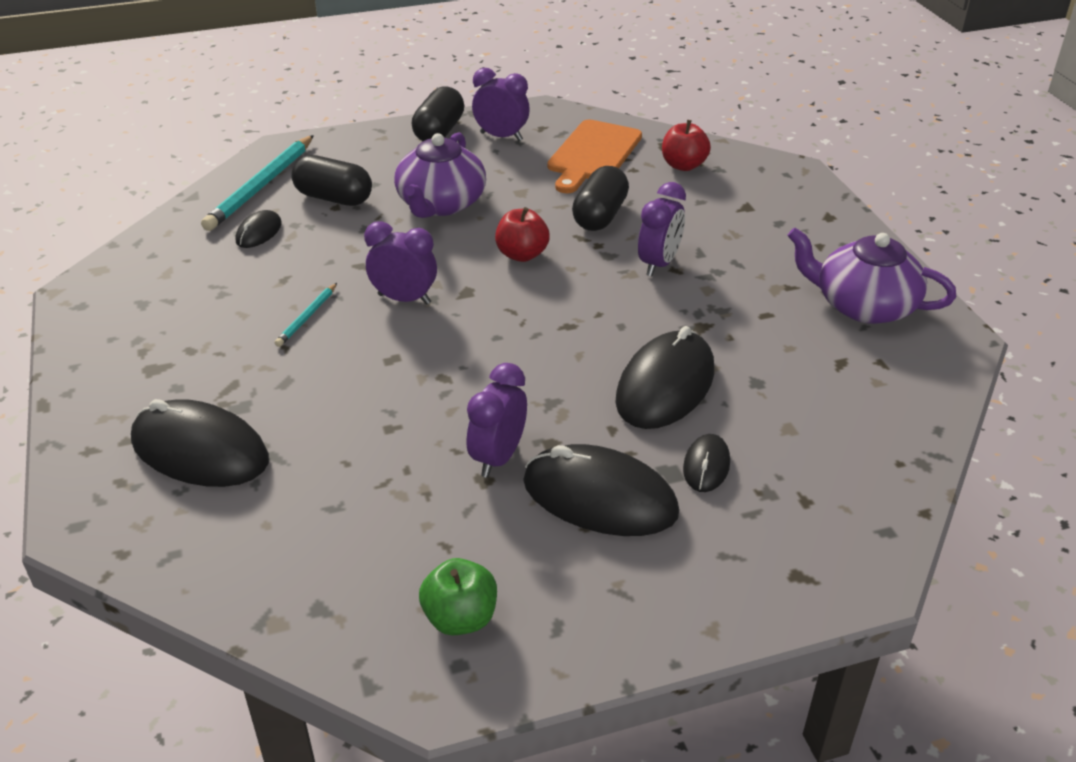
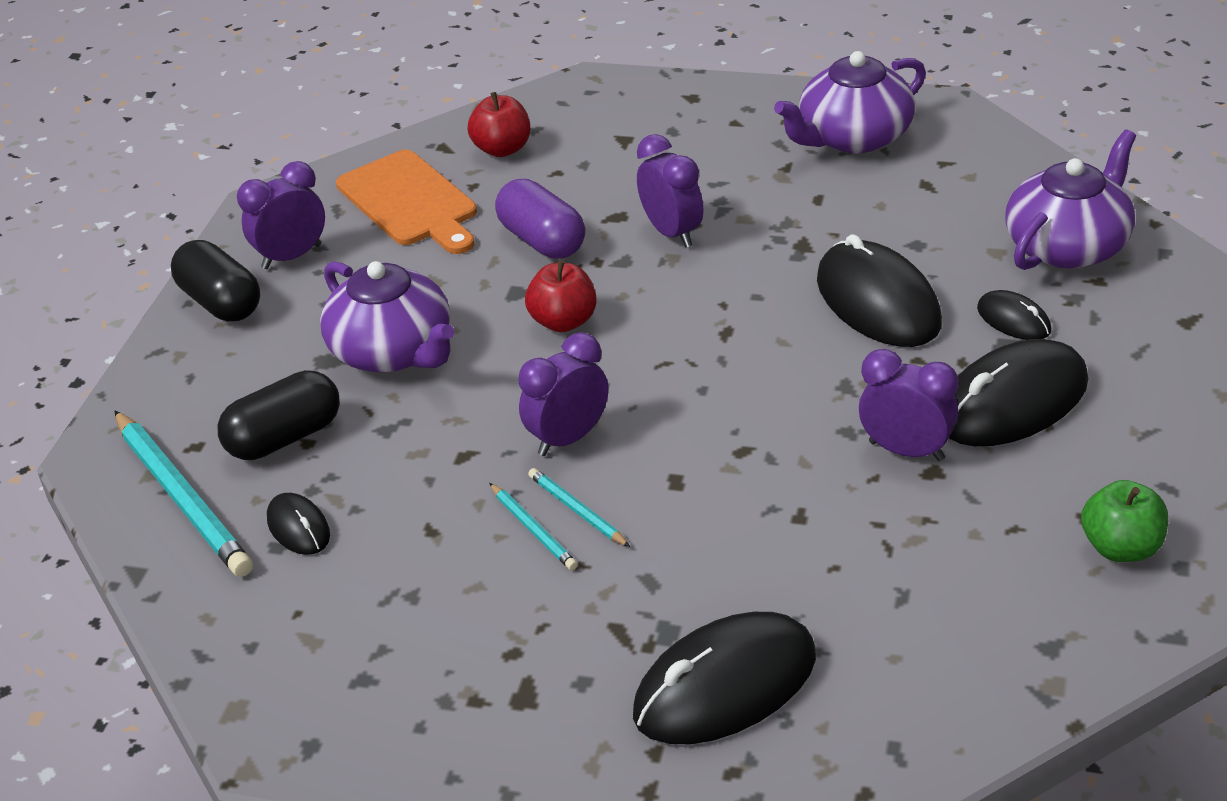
camera: 55 degrees left, 0 degrees up
(336, 328) = (577, 510): none -> turquoise pencil
(498, 457) = (906, 451): purple clock -> purple clock turned 150 degrees clockwise
(600, 216) = (542, 240): black capsule -> purple capsule
(837, 468) = (1068, 246): none -> purple teapot

